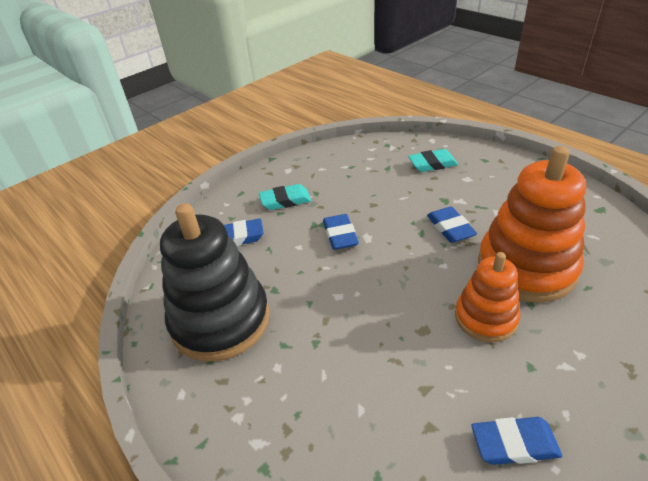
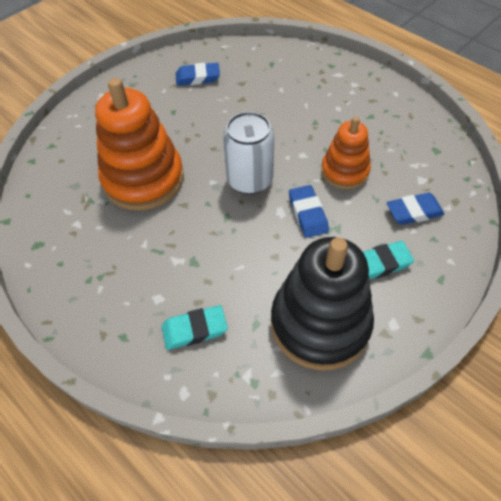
camera: 175 degrees right, 15 degrees up
(220, 320) = (392, 135): black stacking toy -> black stacking toy (320, 323)
(401, 266) = (250, 180): none -> white can
(450, 228) = (197, 221): blue eraser -> none
(485, 318) = (191, 139): orange stacking toy -> orange stacking toy (344, 171)

